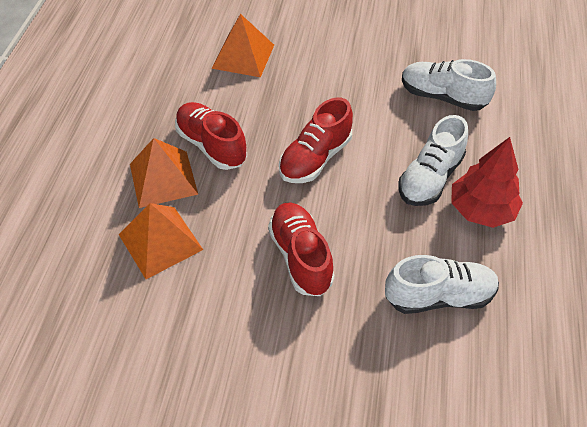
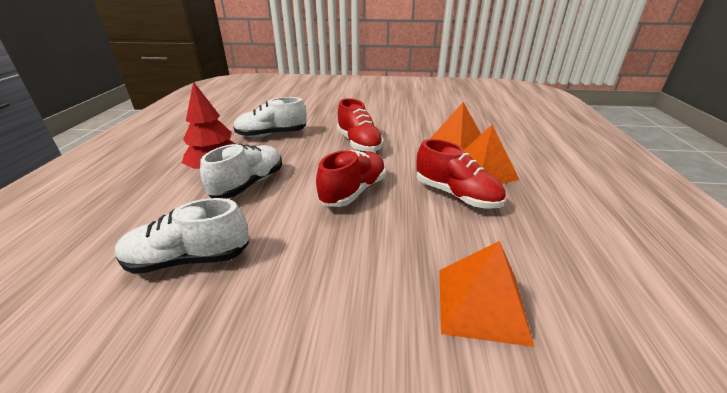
camera: 175 degrees right, 20 degrees down
(442, 97) = (189, 259): white shoe -> white shoe turned 150 degrees clockwise

